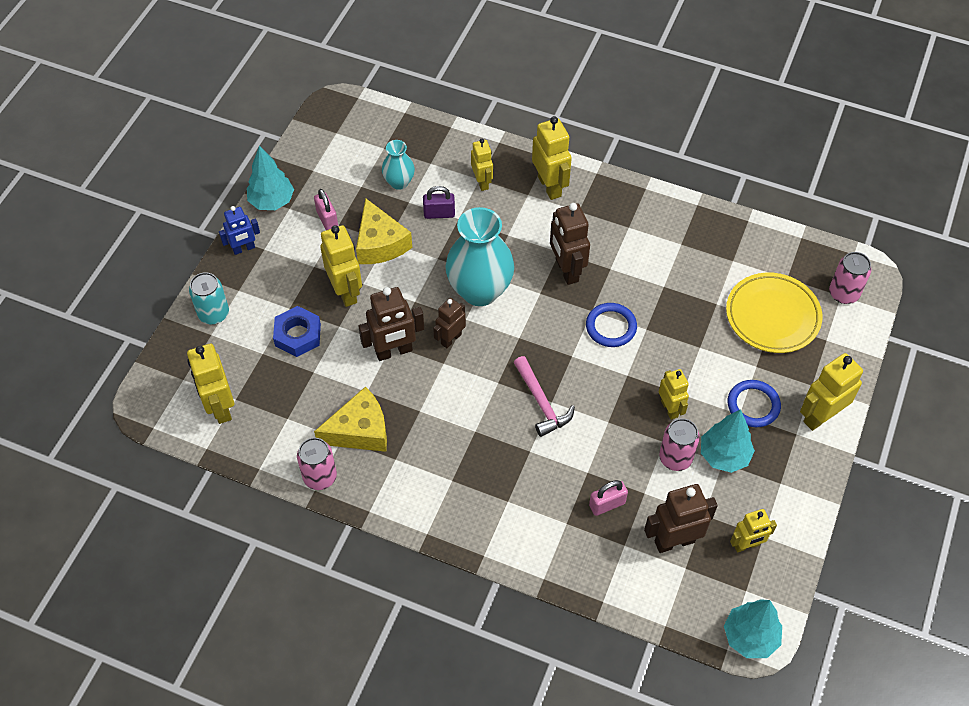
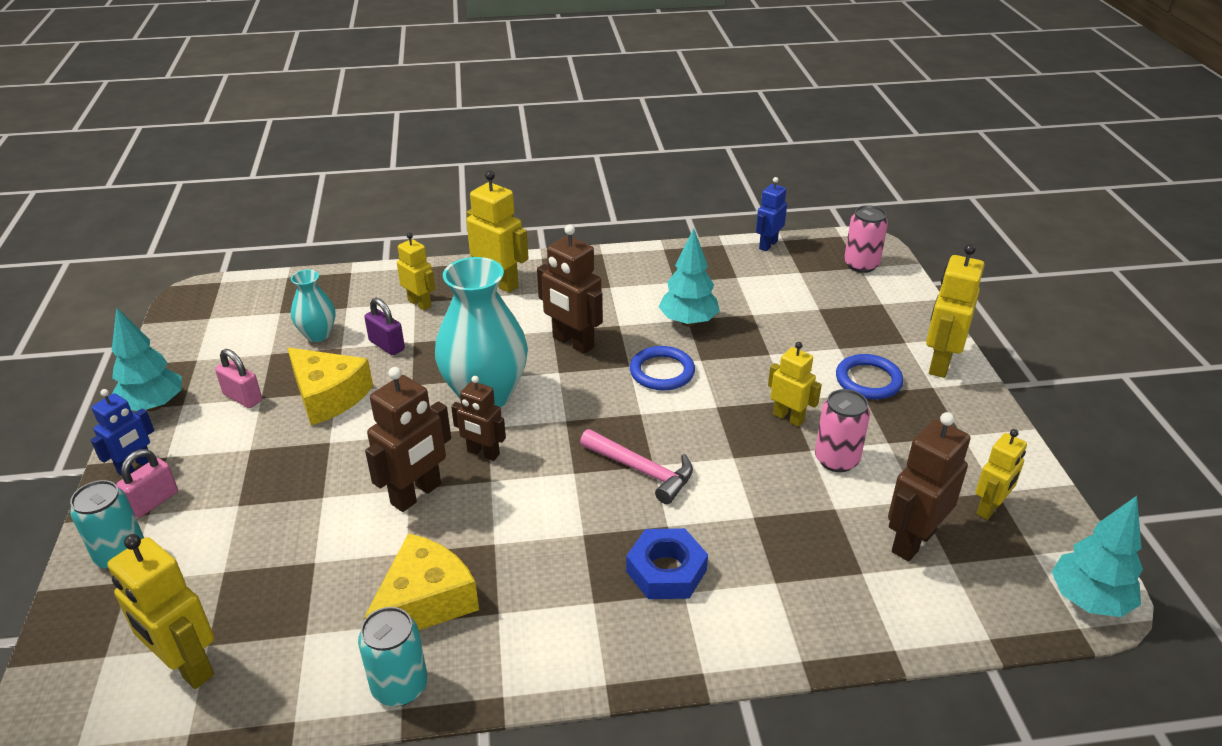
camera: 30 degrees left, 20 degrees down
(298, 335) = (267, 529): blue nut -> blue nut (666, 571)
(320, 477) = (400, 686): pink can -> turquoise can
(346, 292) = (311, 458): yellow robot -> none
(439, 214) = (387, 345): purple padlock -> purple padlock turned 75 degrees clockwise
(451, 339) = (483, 453): brown robot -> brown robot turned 75 degrees counterclockwise
(607, 504) = (804, 539): pink padlock -> pink padlock (153, 502)
(724, 455) = (883, 435): turquoise tree -> turquoise tree (688, 322)
(772, 316) = (815, 304): yellow plate -> none
(784, 237) = (768, 245): none -> blue robot

